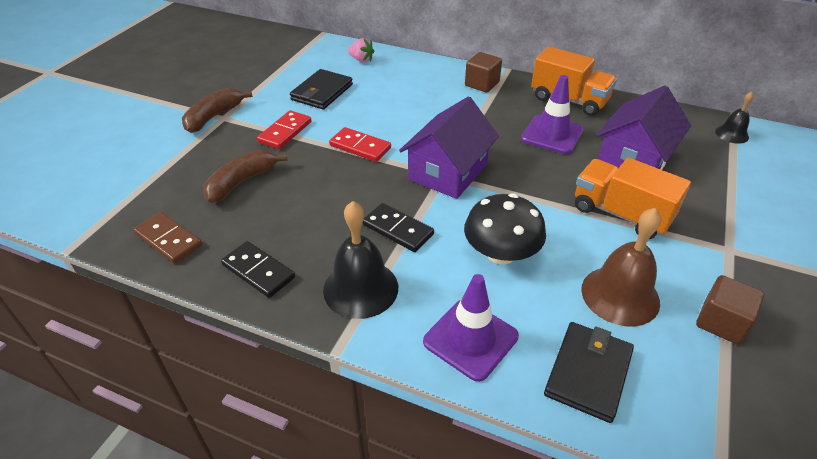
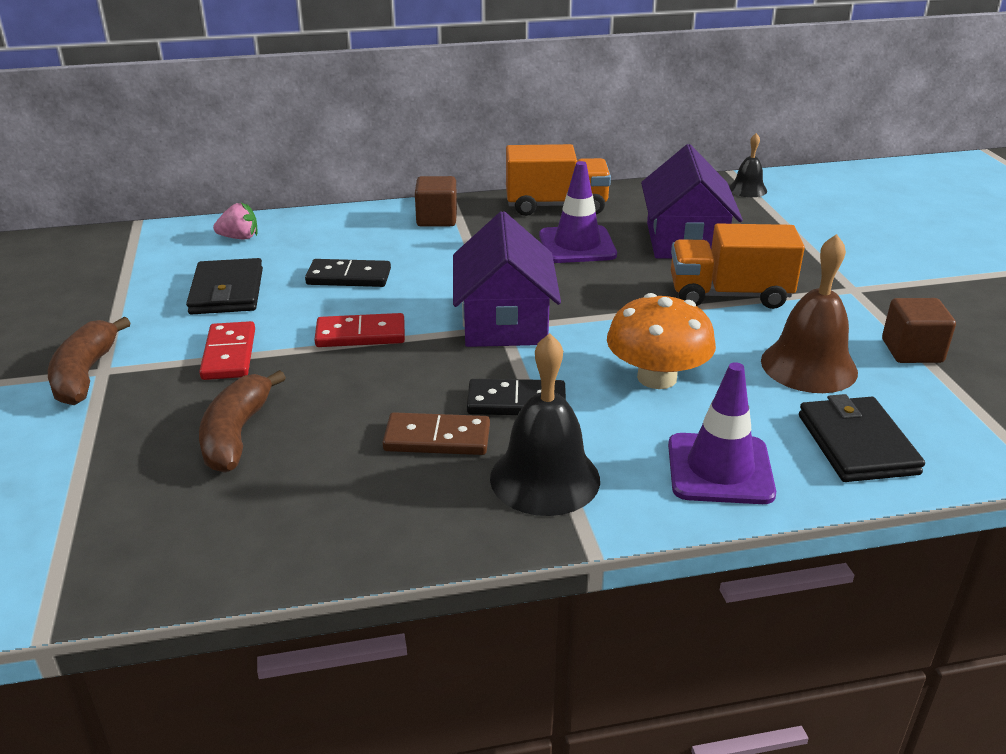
camera: 35 degrees left, 10 degrees down
(168, 240) = (208, 545): brown domino -> brown domino (437, 438)
(258, 271) = (392, 520): black domino -> black domino (349, 277)
(501, 253) = (657, 377): black mushroom -> orange mushroom

